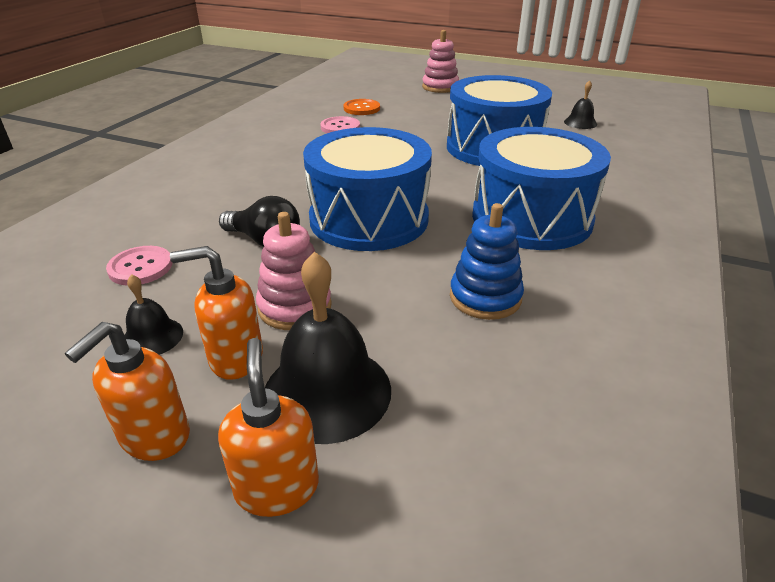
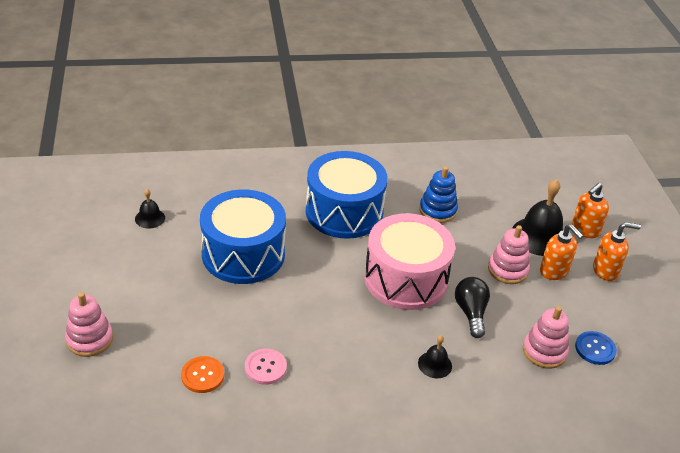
camera: 125 degrees left, 5 degrees up
(74, 313) = (595, 349): none -> blue button
(140, 267) = (544, 351): pink button -> pink stacking toy
(152, 337) = (574, 307): black bell -> black bell (435, 364)
(369, 219) = (405, 279): blue drum -> pink drum

